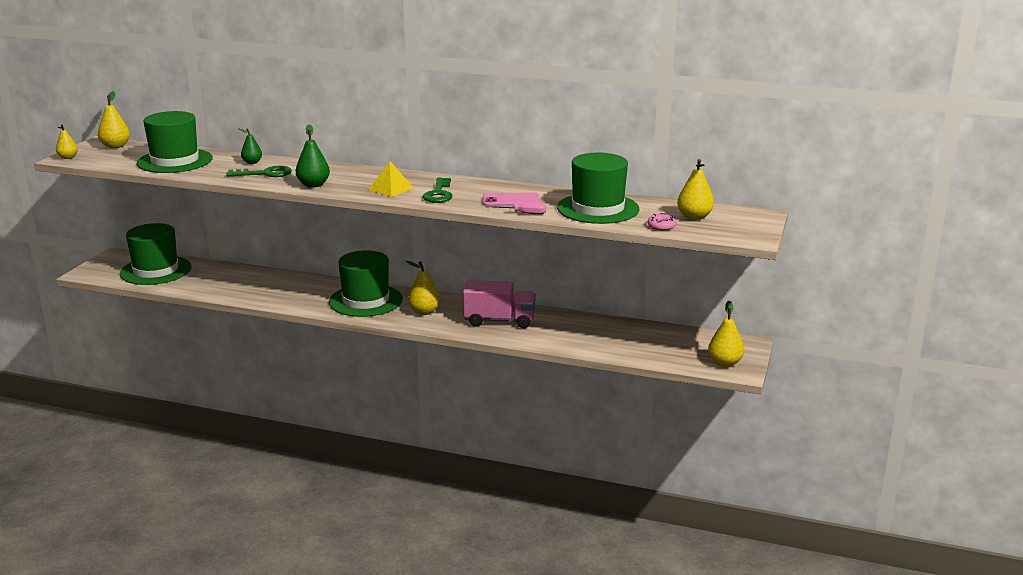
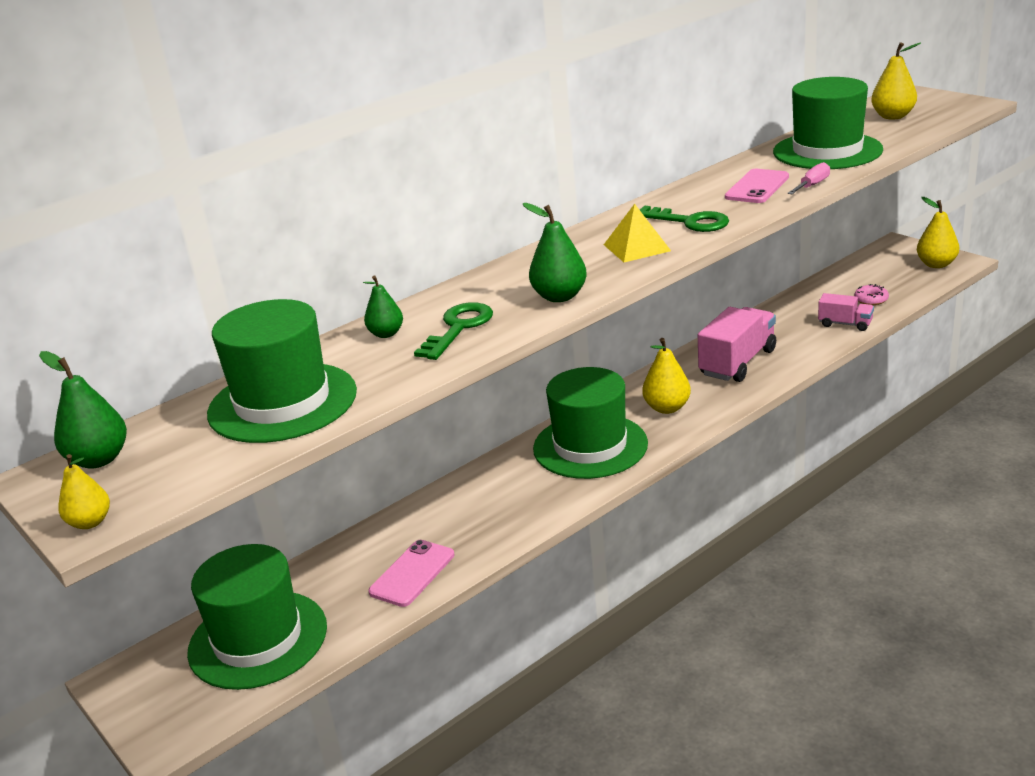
camera: 55 degrees left, 5 degrees up
(115, 146) = (99, 460): yellow pear -> green pear
(220, 288) = (412, 573): none -> pink phone
(586, 345) = (845, 324): none -> pink truck
(661, 226) = (910, 132): pink donut -> pink donut (871, 299)

